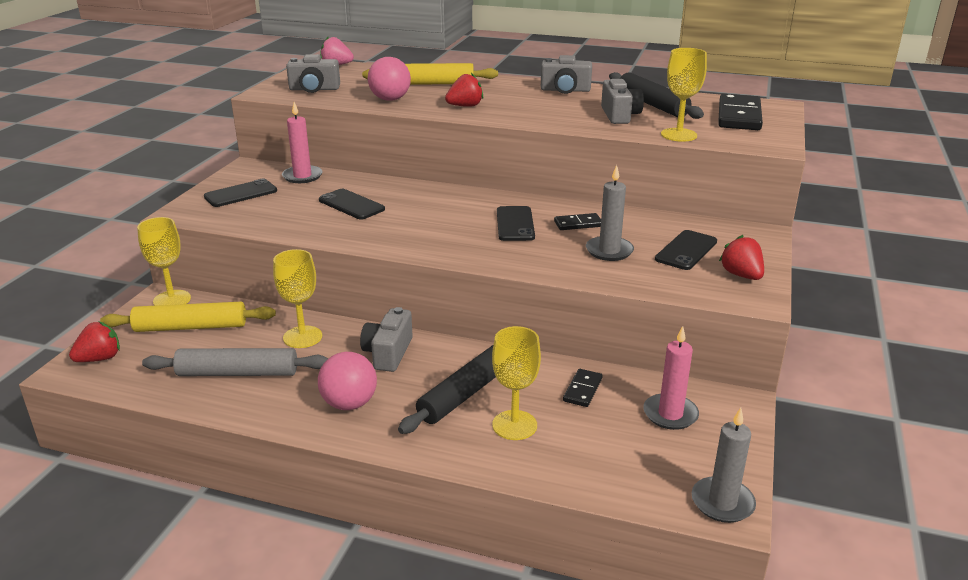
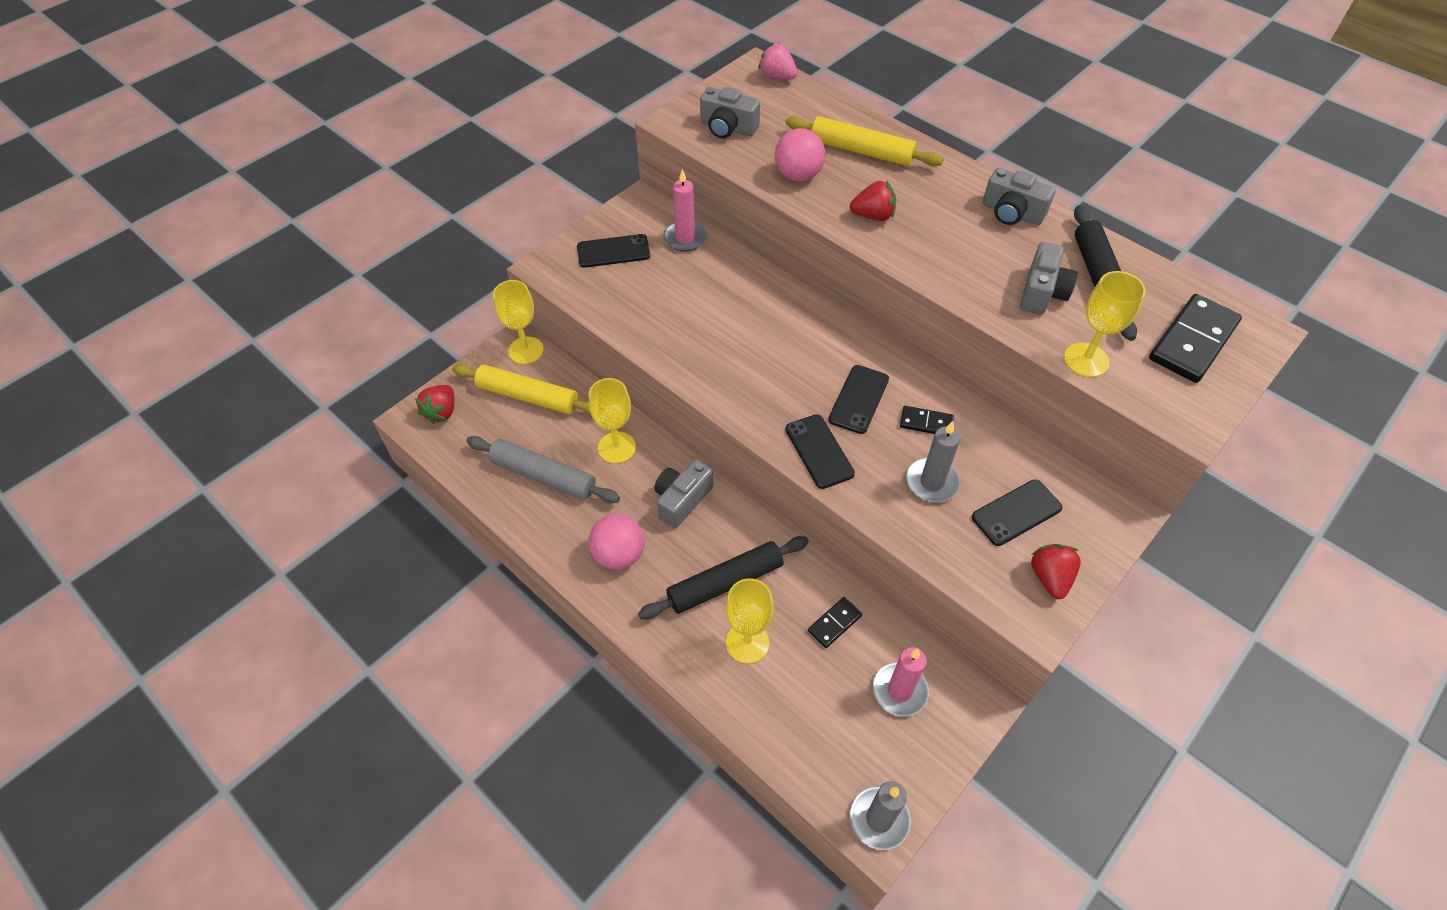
camera: 25 degrees right, 25 degrees up
(100, 358) = (441, 412): red strawberry -> red strawberry turned 120 degrees clockwise
(351, 205) = (710, 307): black phone -> black phone (819, 451)

